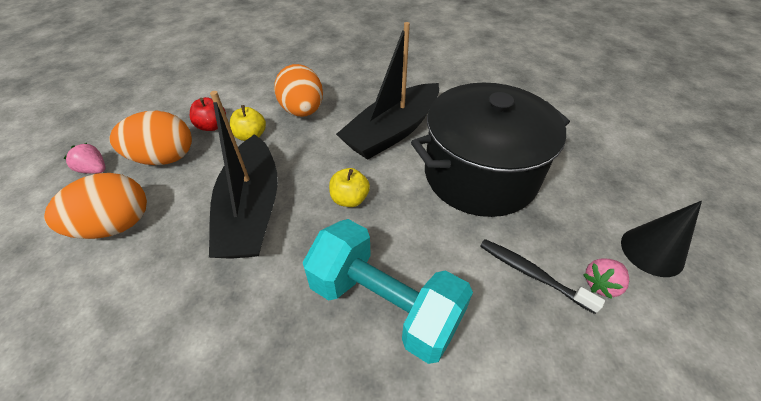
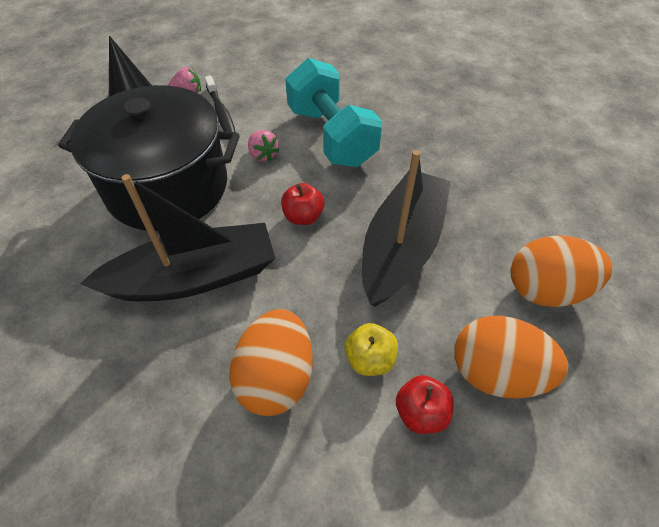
camera: 150 degrees left, 5 degrees up
(94, 170) = (594, 397): pink strawberry -> pink strawberry (263, 155)
(350, 199) = (303, 217): yellow apple -> red apple

